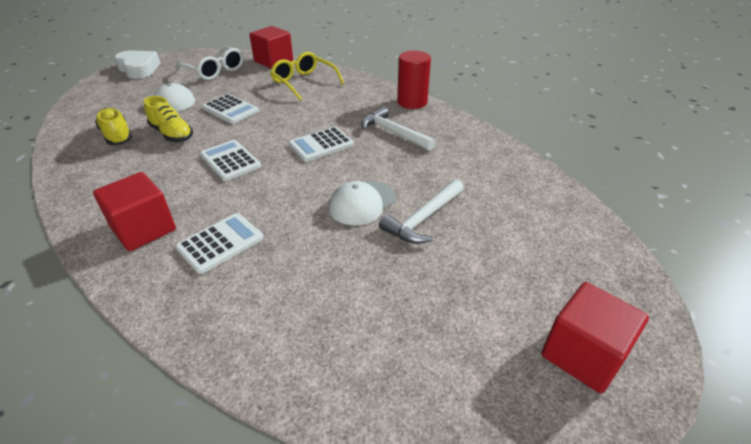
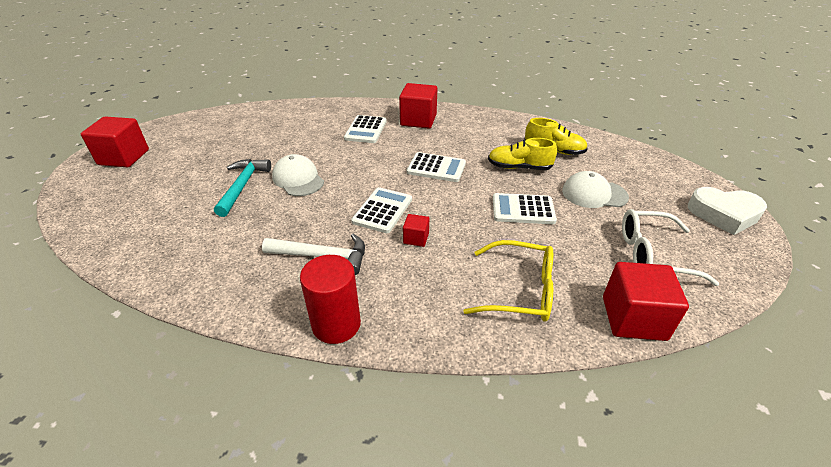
camera: 145 degrees right, 0 degrees up
(322, 120) = (416, 238): none -> red cube
(362, 203) = (298, 179): white cap -> white cap turned 45 degrees counterclockwise
(423, 219) = (243, 186): white hammer -> turquoise hammer

